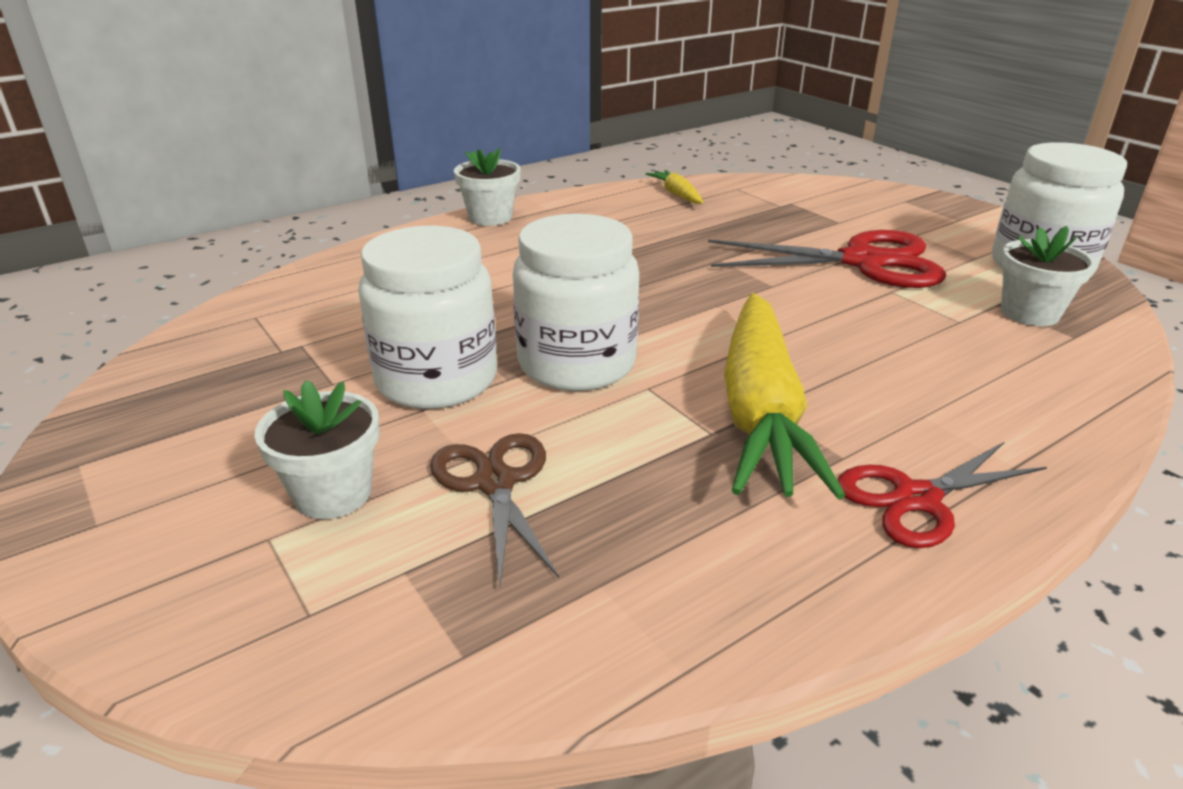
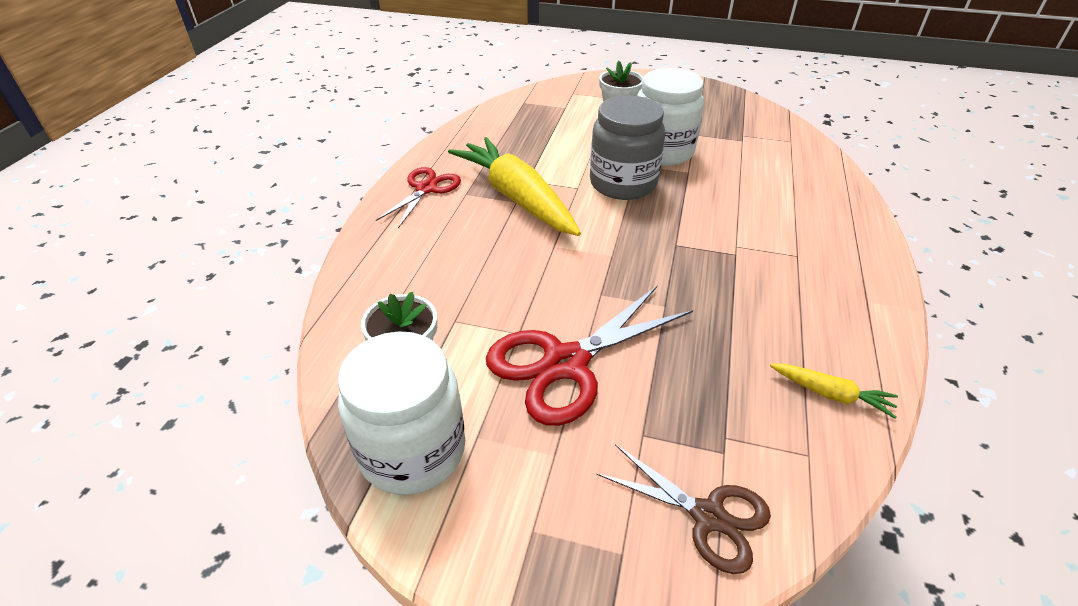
camera: 140 degrees right, 10 degrees up
(490, 217) = (873, 264): white flower pot -> none
(495, 483) = (577, 132): brown scissors -> brown scissors (708, 516)
(577, 364) = (623, 183): white jar -> grey jar

